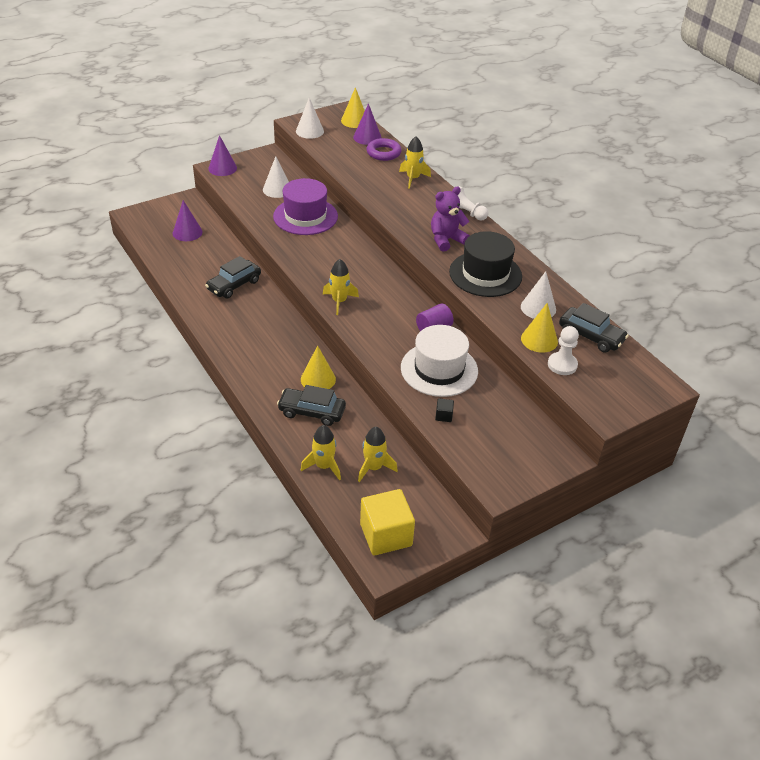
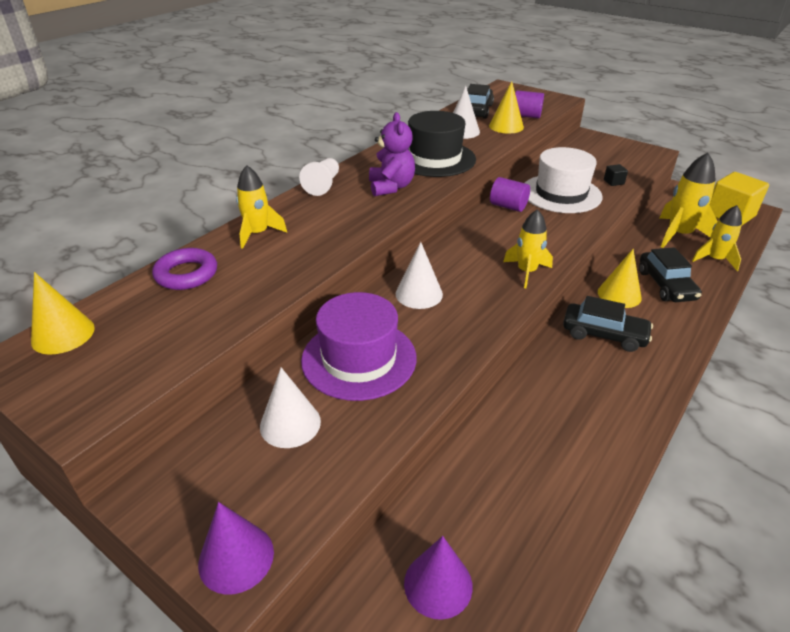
camera: 110 degrees left, 5 degrees down
(234, 285) = (532, 434): black car -> black car (604, 334)
(309, 131) = (119, 382): white cone -> white cone (419, 294)
(367, 137) = (132, 303): purple cone -> none
(374, 468) = (679, 235): yellow rocket -> yellow rocket, size x1.51
(446, 240) = (391, 187): purple teddy bear -> purple teddy bear turned 135 degrees counterclockwise
(562, 365) = (526, 116): white pawn -> purple cylinder

